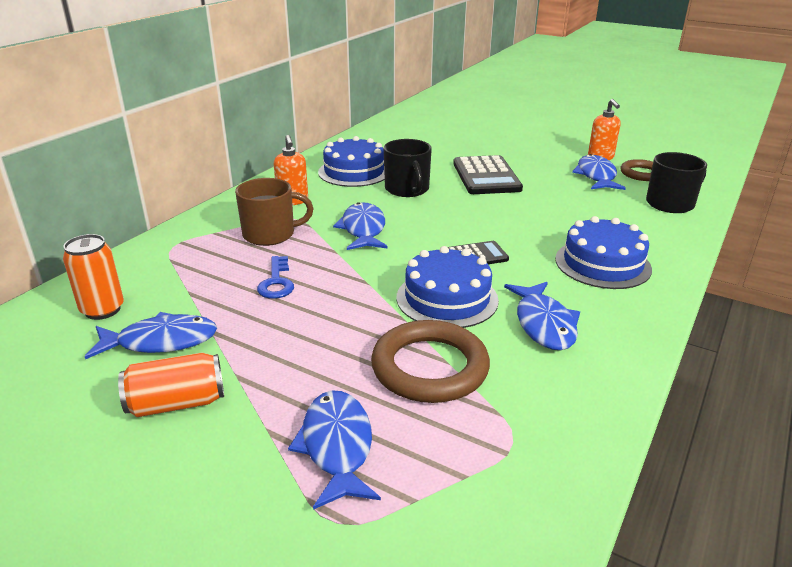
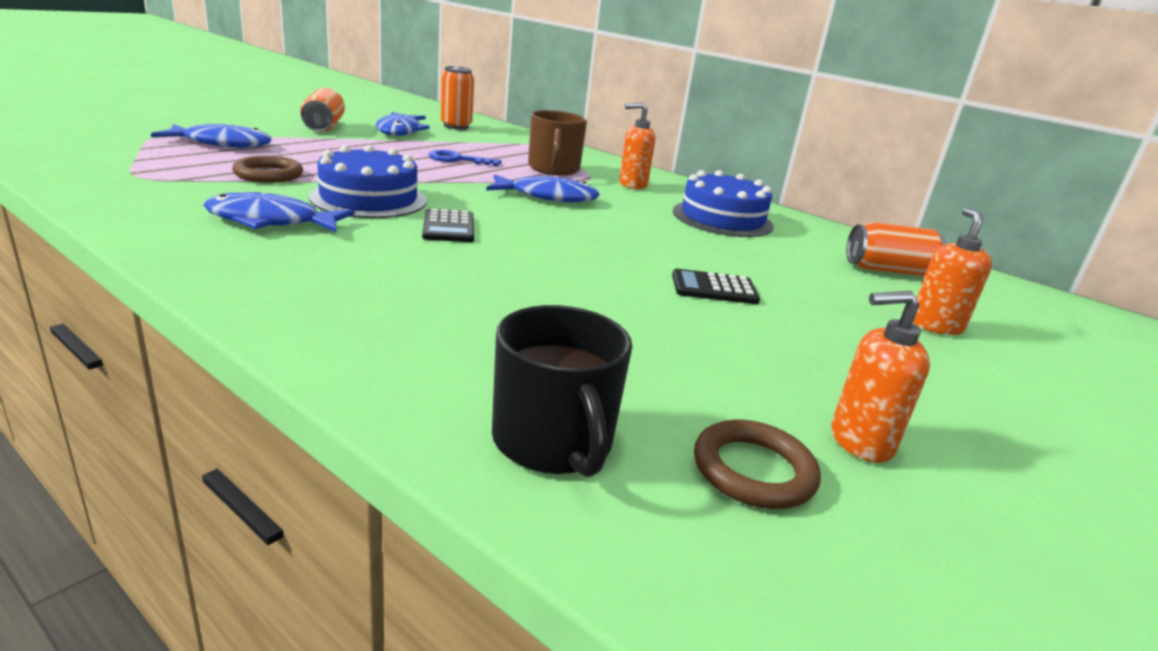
camera: 95 degrees right, 5 degrees down
(406, 136) = (888, 270): none -> orange can
(407, 189) = (661, 233): black mug -> none
(430, 367) = (268, 174): brown ring -> brown ring, size x0.60
(475, 135) = (935, 326): none -> orange soap dispenser
(486, 176) = (714, 288): black calculator -> black calculator, size x0.56
(596, 176) = (727, 394): blue fish -> none
(602, 264) = (362, 287): blue cake -> none

